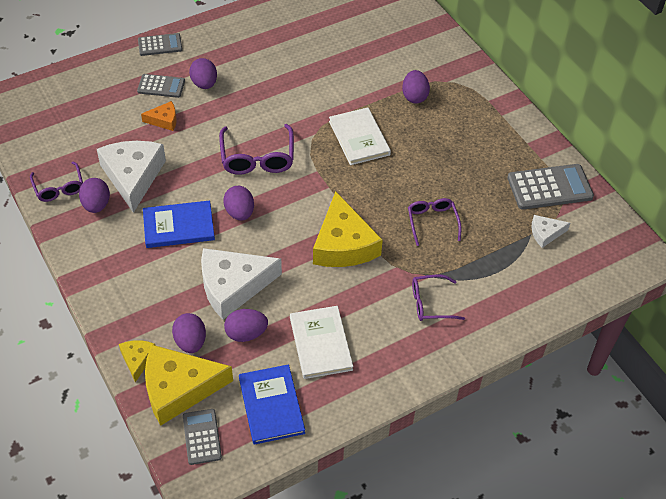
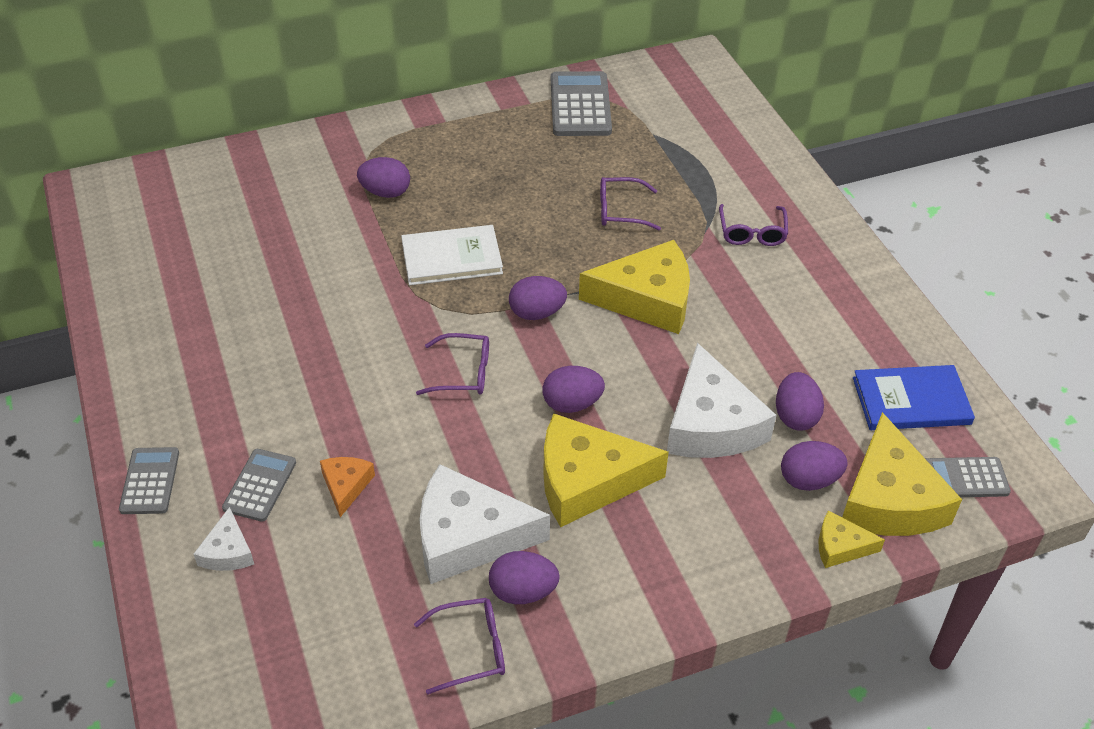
camera: 80 degrees left, 5 degrees down
(178, 226) = (587, 480): blue book -> yellow cheese
(204, 84) = (275, 425): purple egg -> purple egg (537, 313)
(257, 157) = (463, 373): purple glasses -> purple glasses, size x0.64
(321, 343) = (812, 341): white book -> none
(545, 233) = (652, 122): white cheese -> white cheese (228, 551)

